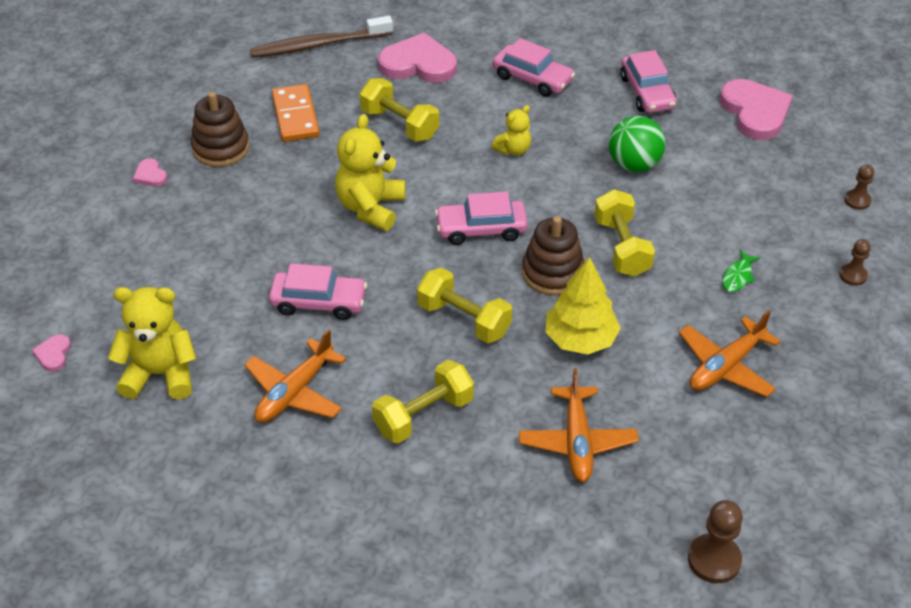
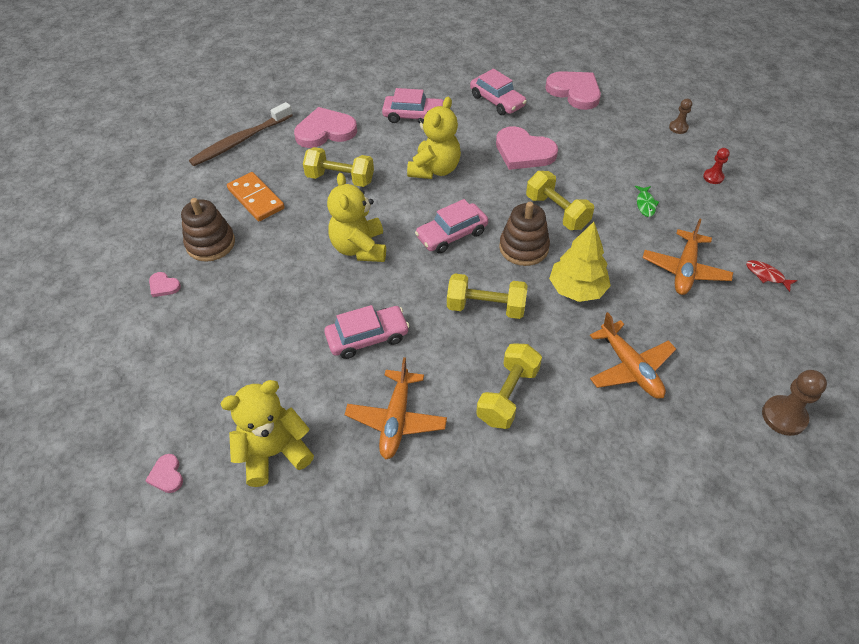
camera: 25 degrees left, 5 degrees up
(513, 149) = (435, 169): yellow teddy bear -> yellow teddy bear, size x1.80
(634, 164) = (523, 152): green ball -> pink heart
(823, 410) = (766, 275): none -> red fish
(853, 275) = (713, 177): brown pawn -> red pawn

